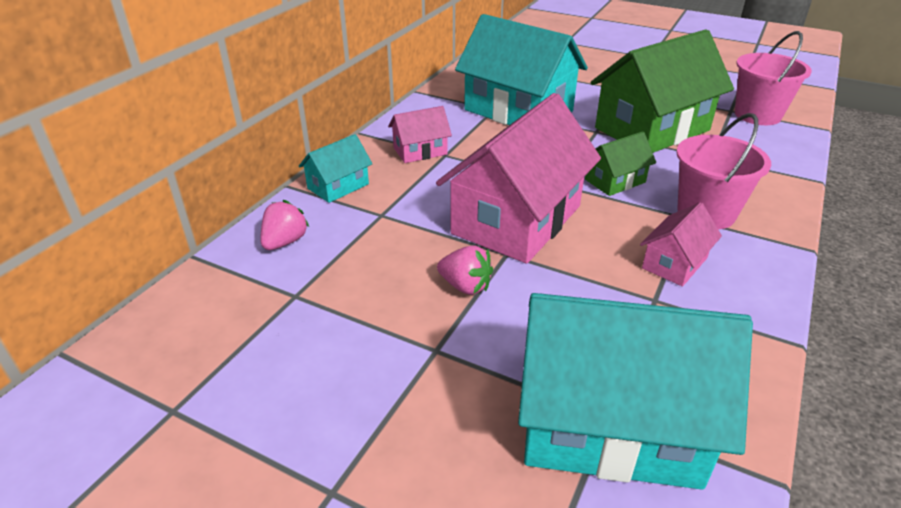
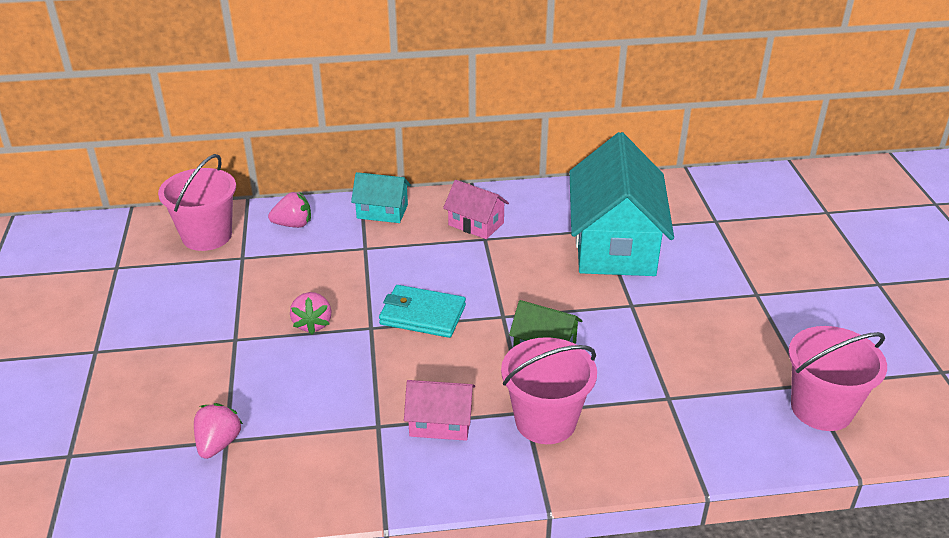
camera: 55 degrees right, 0 degrees up
(219, 308) = (207, 236): none -> pink bucket
(517, 220) = (422, 315): pink house -> turquoise wallet
(610, 425) = (218, 443): turquoise house -> pink strawberry
(652, 129) = (681, 339): green house -> none

